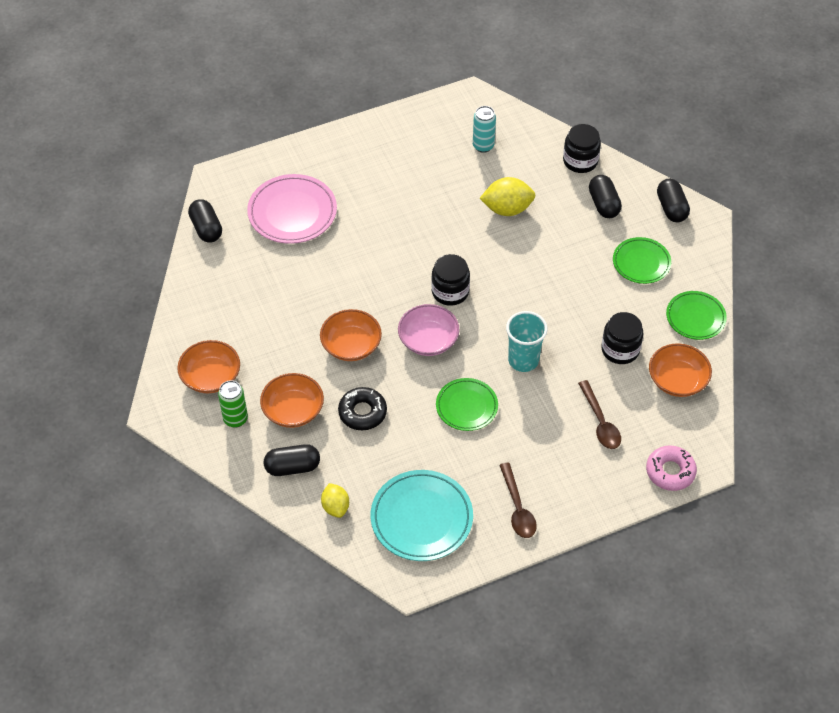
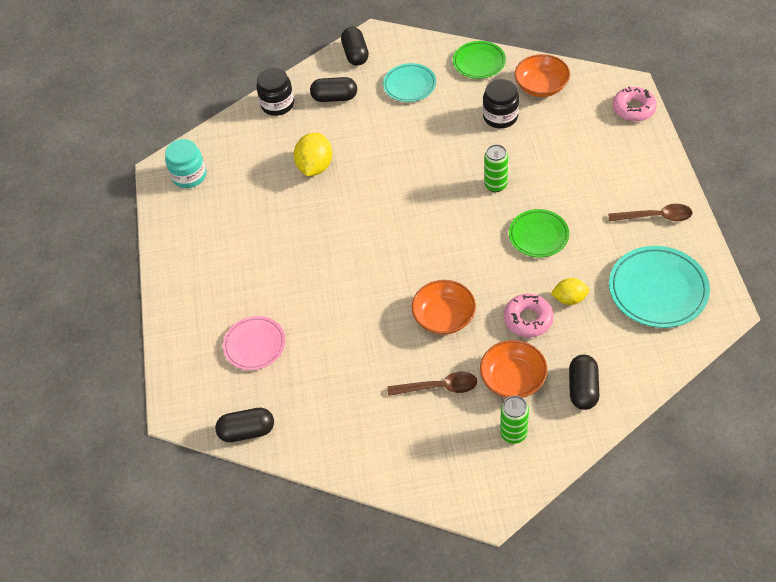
camera: 70 degrees left, 0 degrees up
(211, 376) = (453, 451): orange bowl -> none
(292, 213) = (255, 345): pink plate -> pink plate, size x0.64
(335, 507) = (635, 358): yellow lemon -> yellow lemon (569, 299)
(362, 412) = (528, 319): black donut -> pink donut
(428, 340) = (454, 253): pink bowl -> none
(450, 292) = (401, 226): black jar -> none
(470, 118) = (189, 176): none -> turquoise jar
(483, 146) = (229, 171): turquoise can -> none
(523, 360) = (495, 185): turquoise cup -> green can
(600, 422) = (574, 144): brown spoon -> brown spoon (439, 387)
(641, 263) = (409, 85): green plate -> turquoise plate
(671, 208) = (355, 54): black capsule -> black capsule turned 75 degrees clockwise

